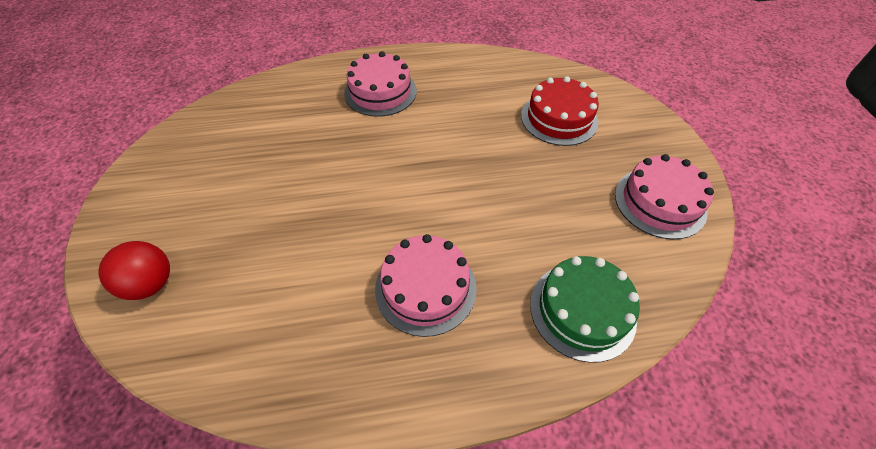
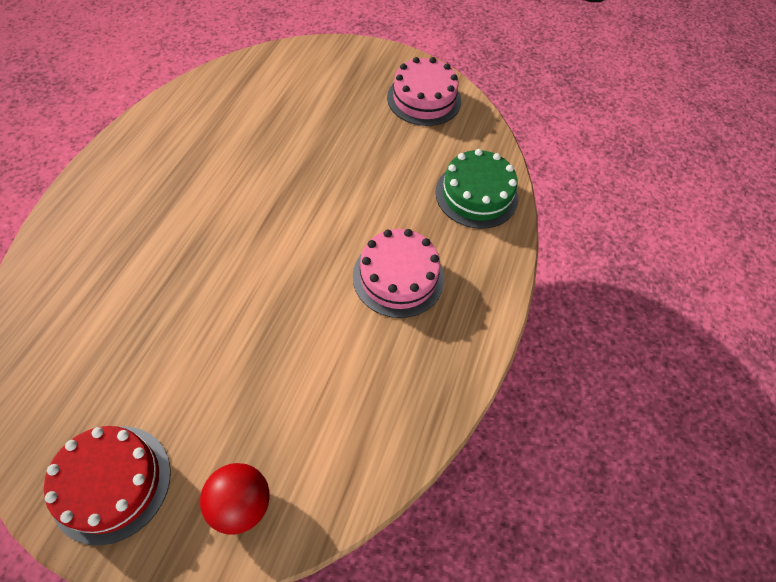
camera: 65 degrees left, 5 degrees up
(380, 92) = (141, 203): pink cake -> none
(559, 118) = (298, 100): red cake -> red cake (111, 483)

